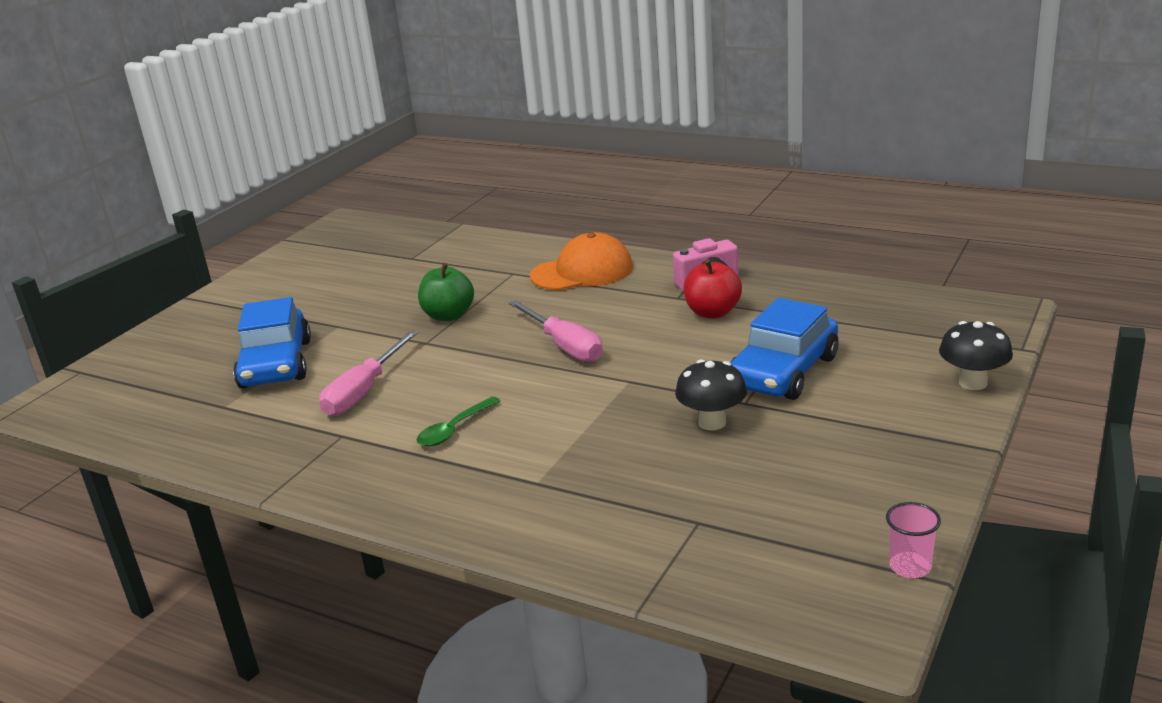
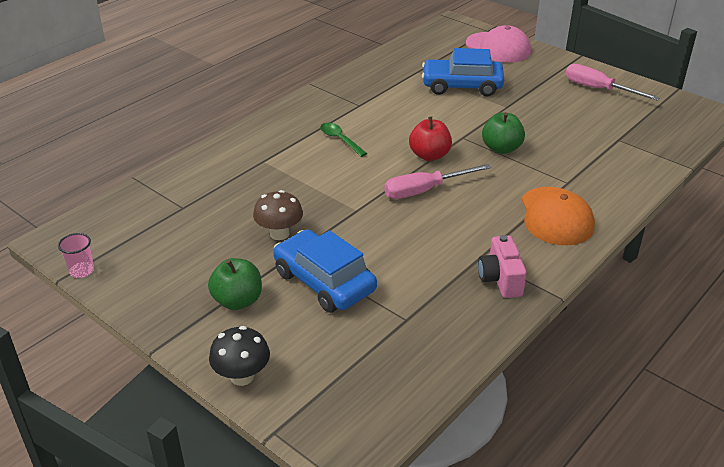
camera: 100 degrees right, 10 degrees up
(148, 355) = (498, 48): none -> pink cap
(364, 391) = (407, 113): pink screwdriver -> pink screwdriver (598, 89)
(712, 312) = (442, 269): red apple -> red apple (429, 155)
(712, 422) = (279, 234): black mushroom -> brown mushroom
(861, 417) = (238, 301): none -> green apple

